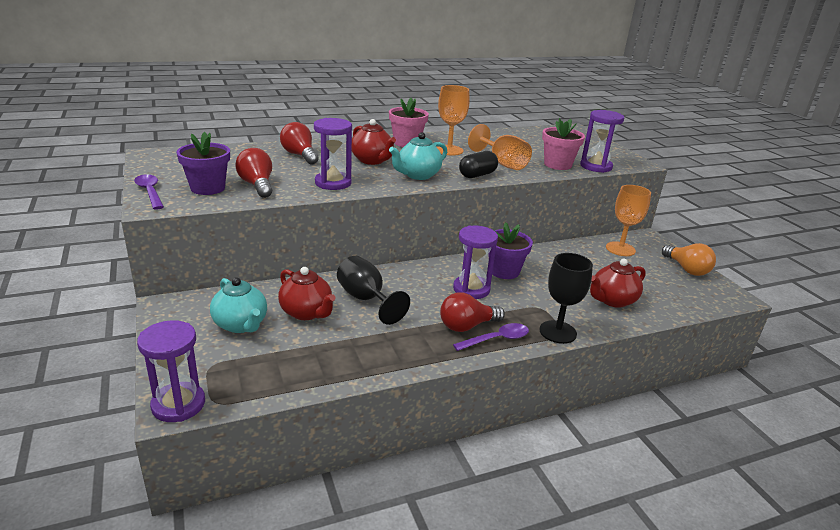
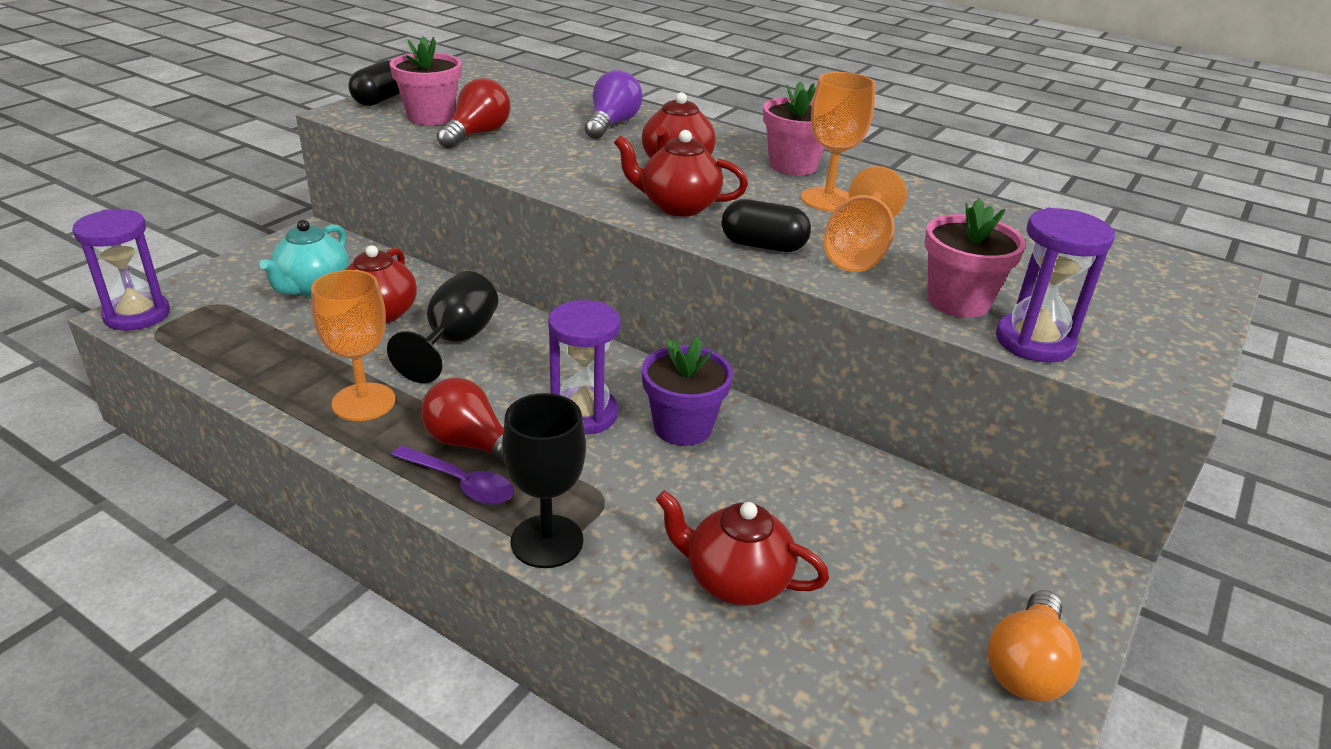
camera: 55 degrees right, 5 degrees up
(150, 192) = (380, 100): purple spoon -> black capsule
(208, 188) = (430, 117): purple flower pot -> pink flower pot
(300, 155) = (612, 124): red light bulb -> purple light bulb
(333, 183) = (553, 167): purple hourglass -> none
(418, 175) = (678, 206): turquoise teapot -> red teapot
(620, 249) = (969, 540): orange goblet -> orange goblet (363, 402)

